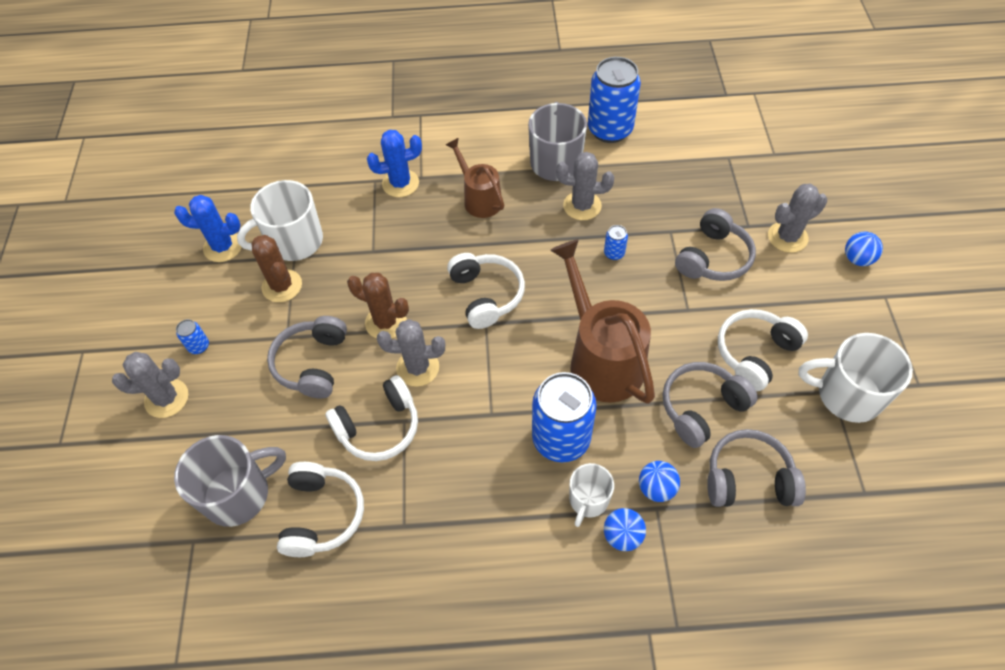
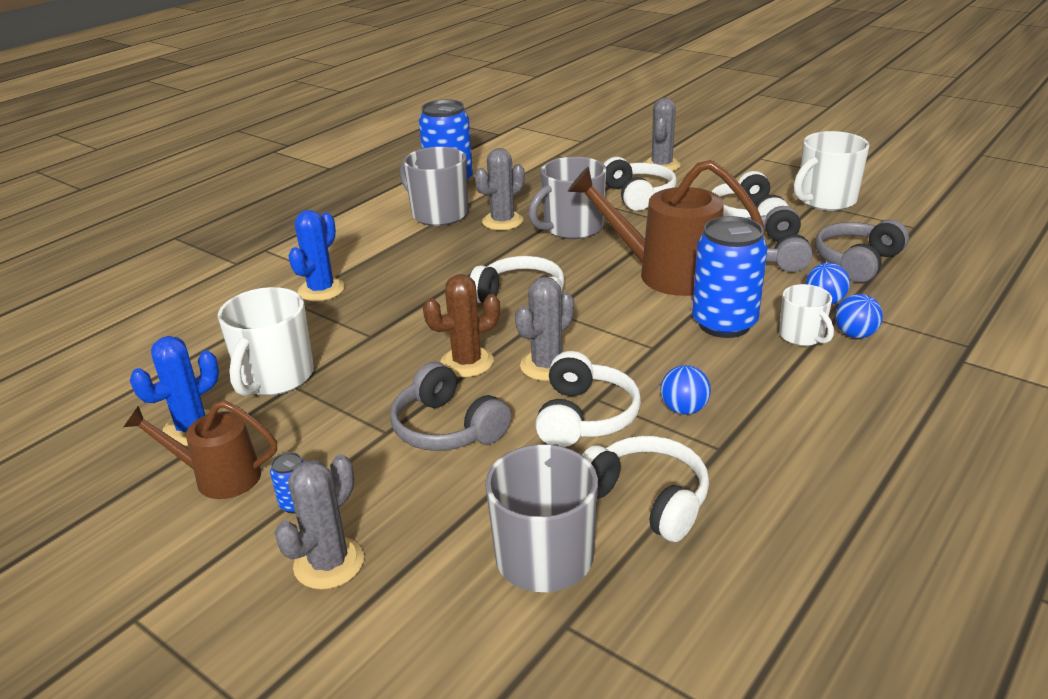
camera: 50 degrees left, 25 degrees down
(282, 286) = (316, 408): brown cactus -> none
(479, 198) = (412, 260): brown watering can -> brown watering can (218, 477)
(614, 253) = (572, 228): blue can -> grey mug
(713, 258) = (638, 195): grey headphones -> white headphones
(857, 259) = (715, 153): blue ball -> blue ball (684, 409)

